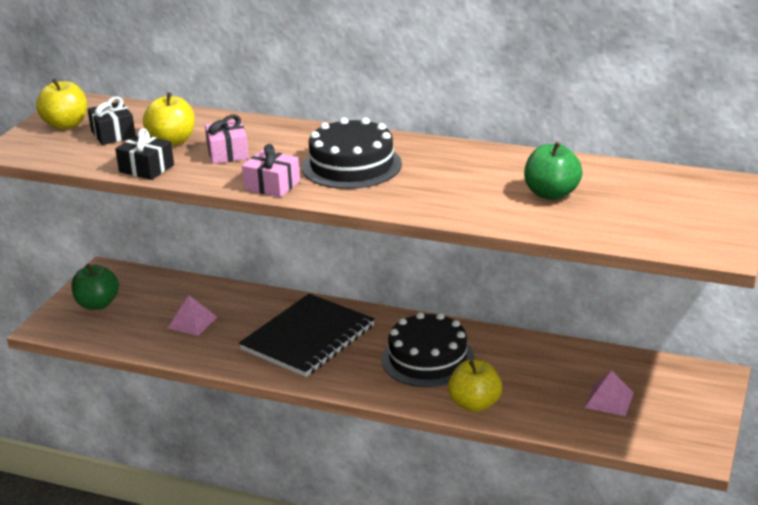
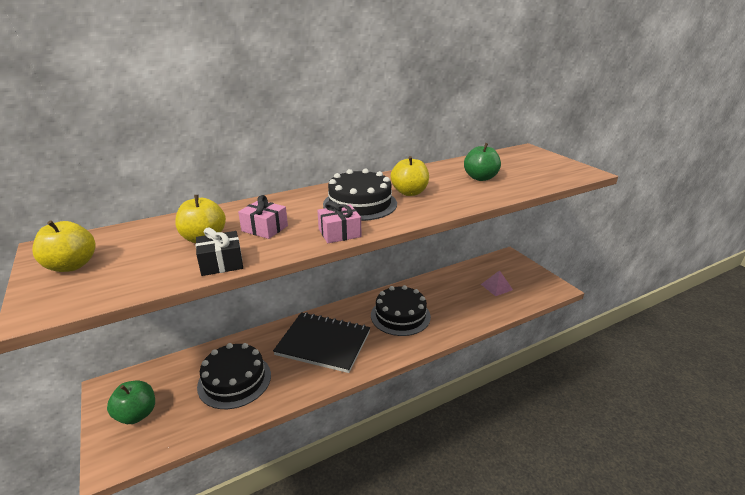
camera: 50 degrees left, 0 degrees up
(113, 134) = (138, 254): black gift -> none
(192, 322) = (234, 380): pink pyramid -> black cake
(308, 338) = (323, 343): black notebook -> black notebook turned 60 degrees counterclockwise
(475, 404) = (456, 323): yellow apple -> yellow apple (409, 192)

